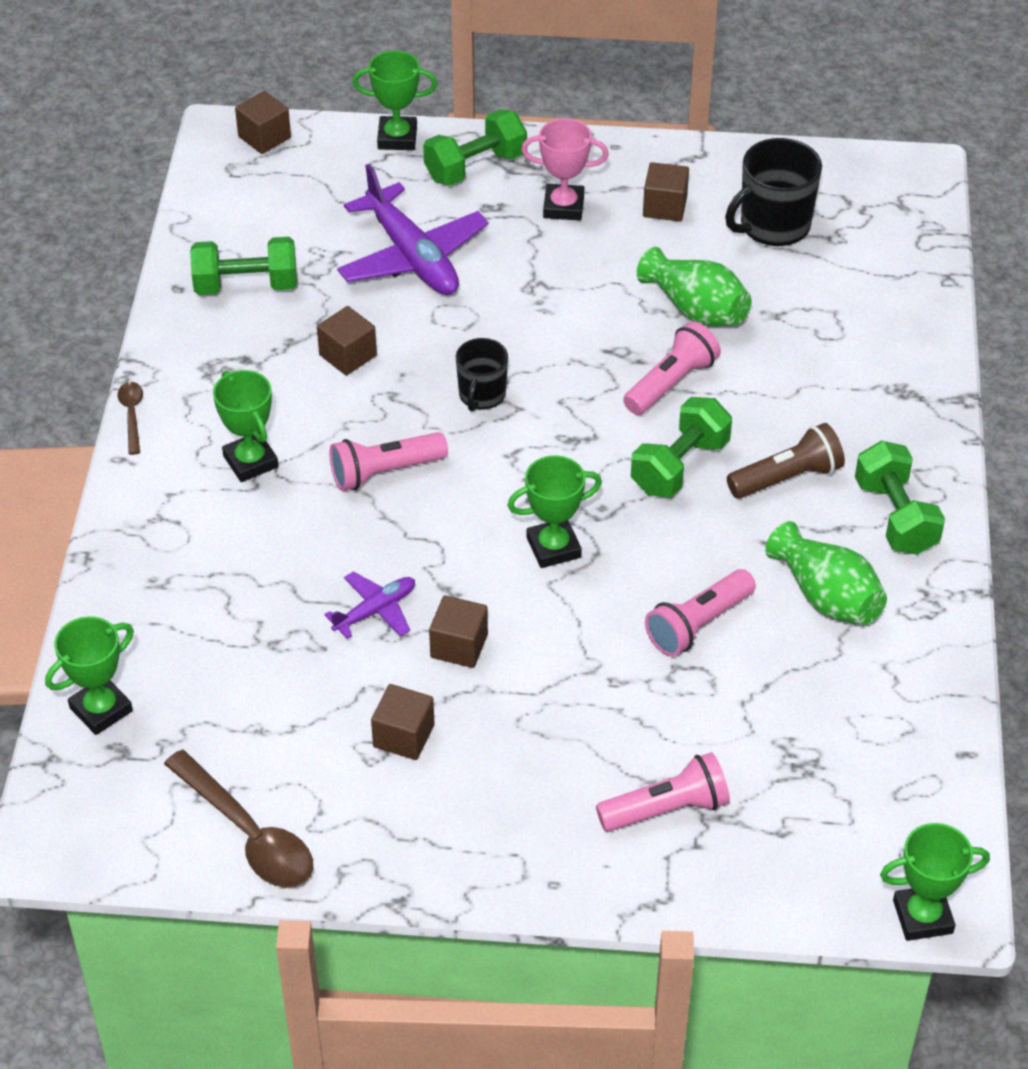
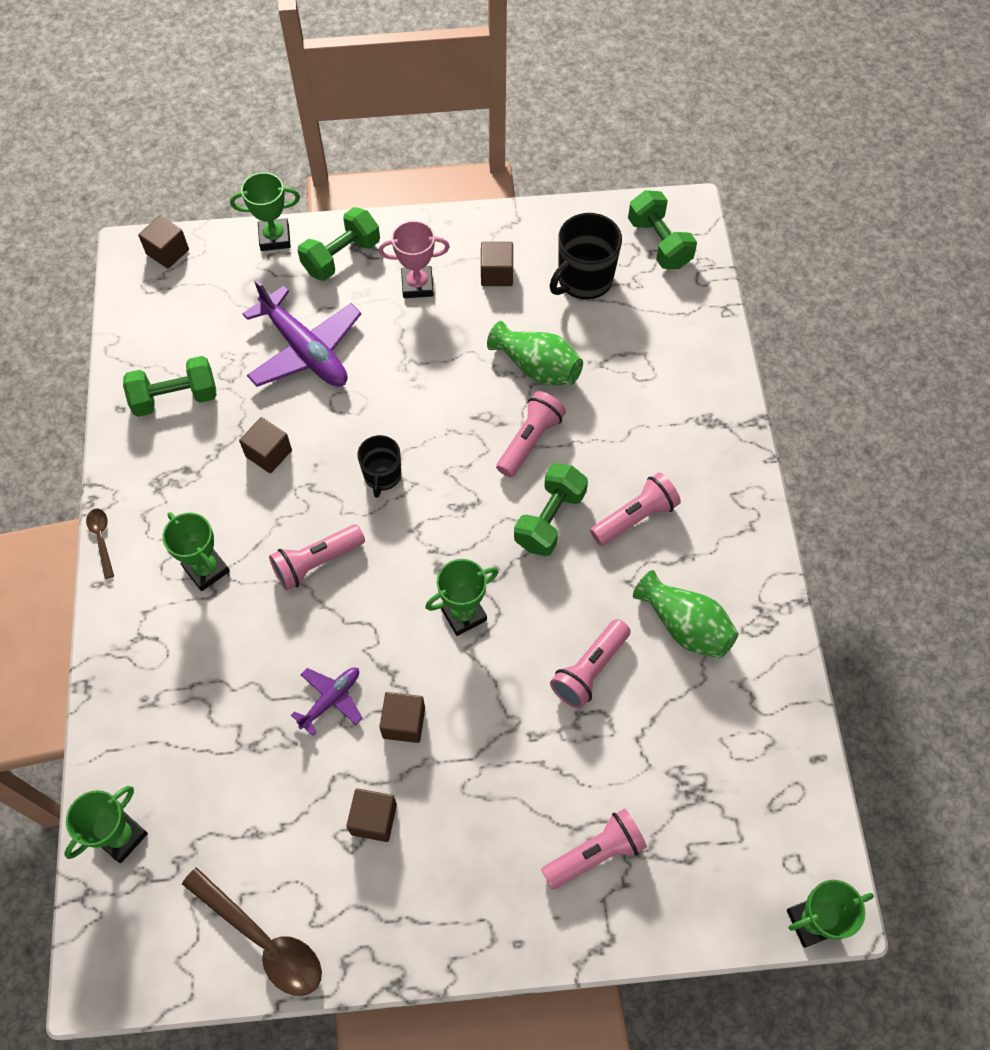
camera: 10 degrees left, 15 degrees up
(787, 478) = (635, 517): brown flashlight -> pink flashlight
(895, 516) = (725, 541): green dumbbell -> green dumbbell (659, 243)

